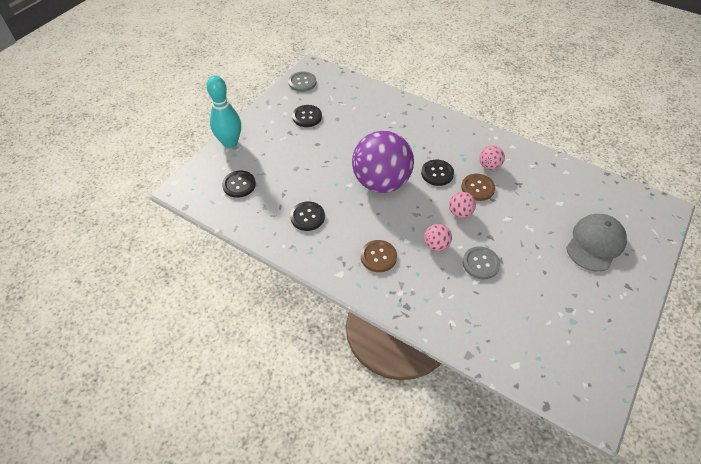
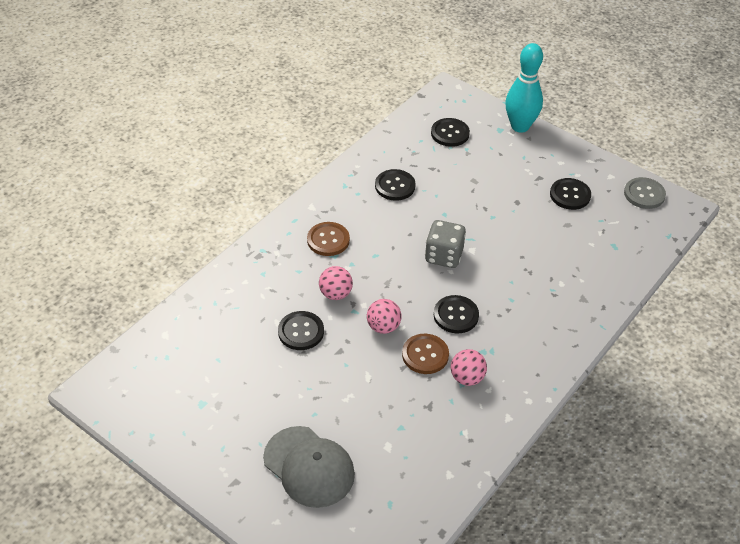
camera: 95 degrees right, 5 degrees down
(381, 182) = (444, 256): purple ball -> grey dice
(480, 263) = (301, 332): grey button -> black button

